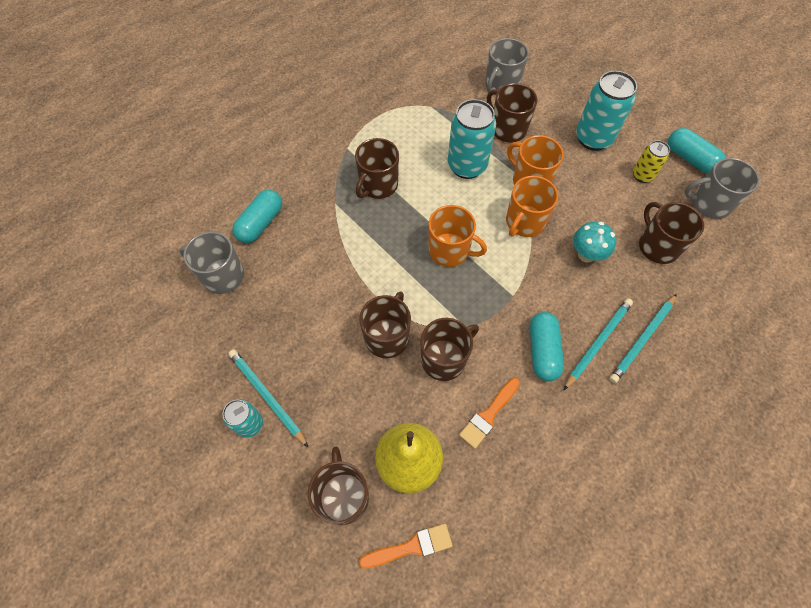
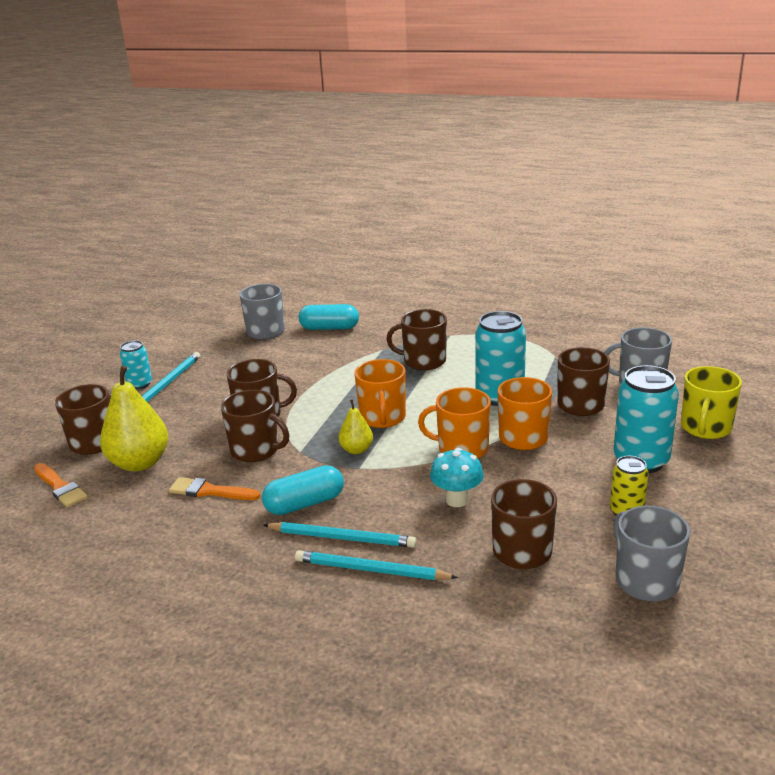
camera: 65 degrees right, 35 degrees down
(487, 287) = (356, 450): none -> yellow pear
(574, 88) = (705, 428): none -> yellow mug
(690, 159) = (707, 545): turquoise capsule -> none

